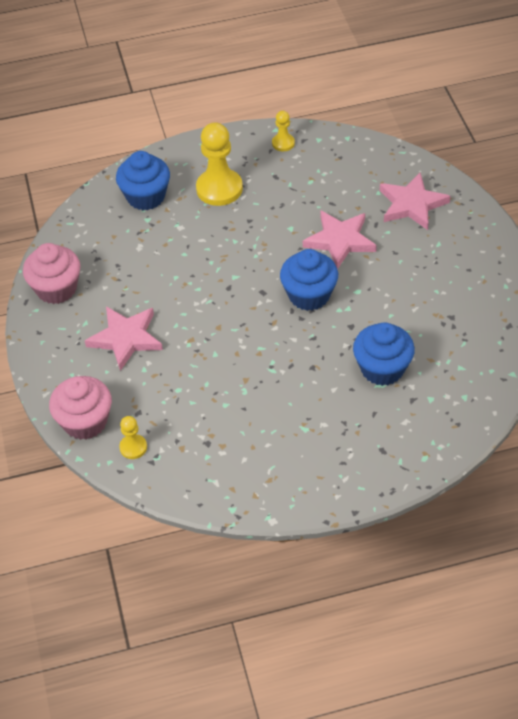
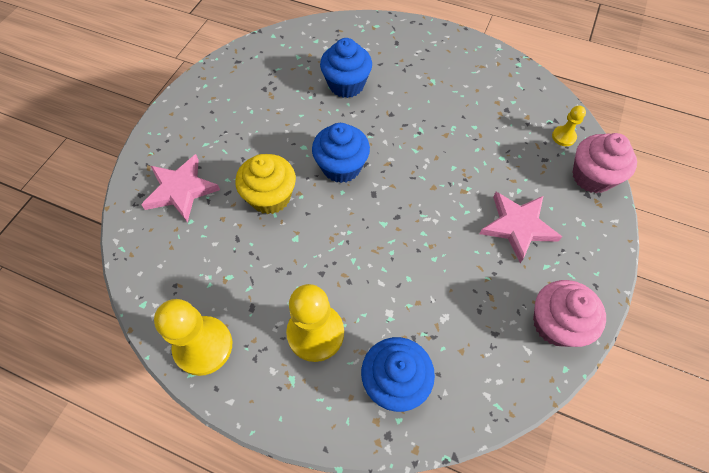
camera: 145 degrees left, 10 degrees up
(283, 143) = (203, 346): yellow pawn -> yellow pawn, size x1.98
(340, 241) = (270, 197): pink star -> yellow cupcake

